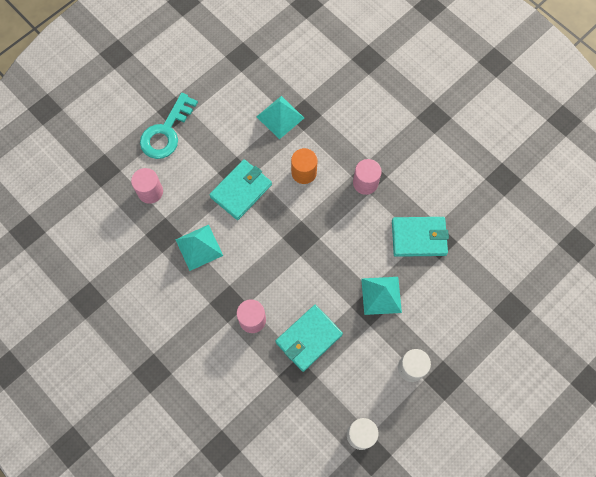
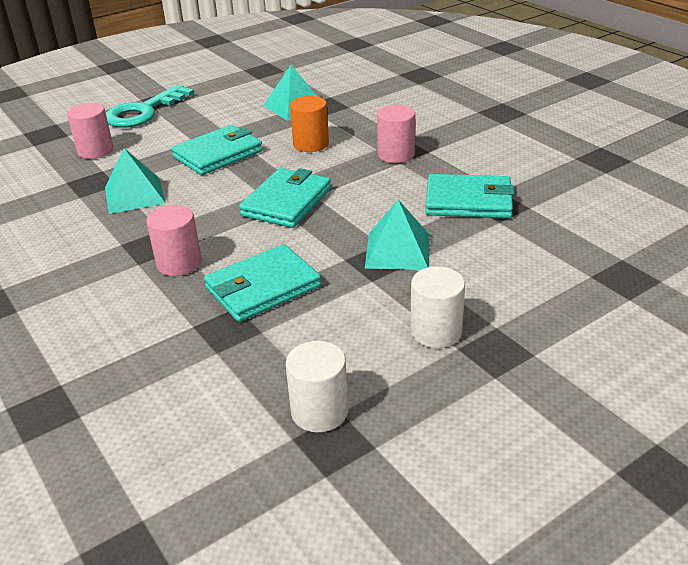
camera: 10 degrees right, 35 degrees down
(303, 248) = (286, 202): none -> turquoise wallet

